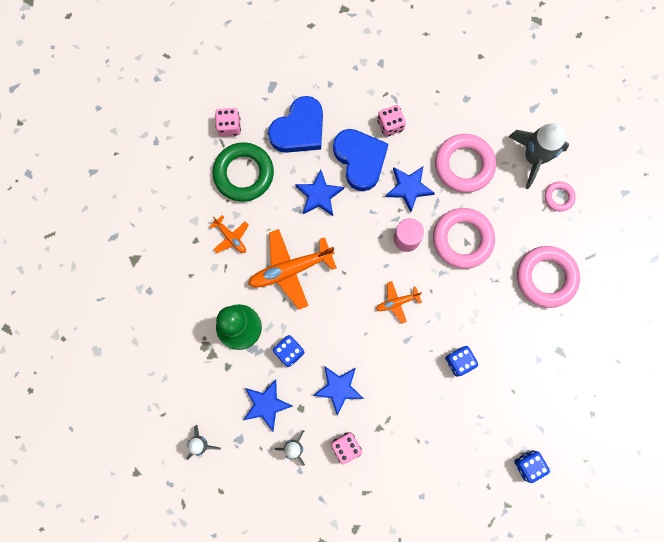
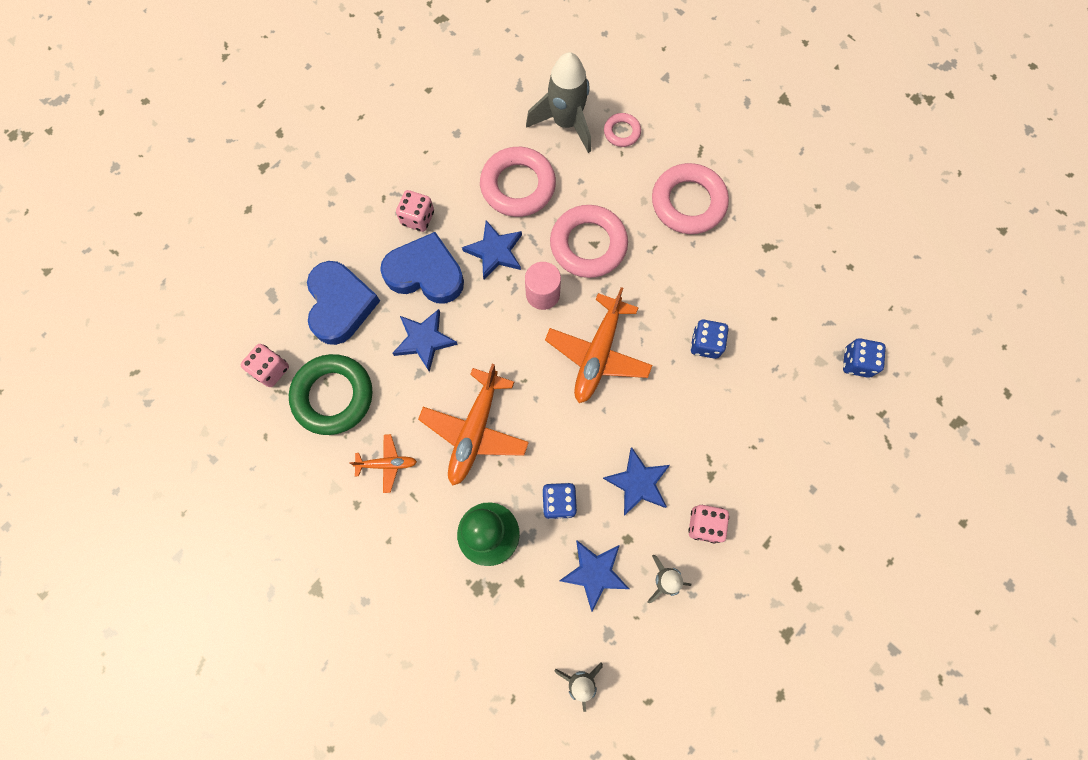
camera: 50 degrees left, 5 degrees down
(397, 302) = (598, 354): orange plane -> orange plane, size x1.93

